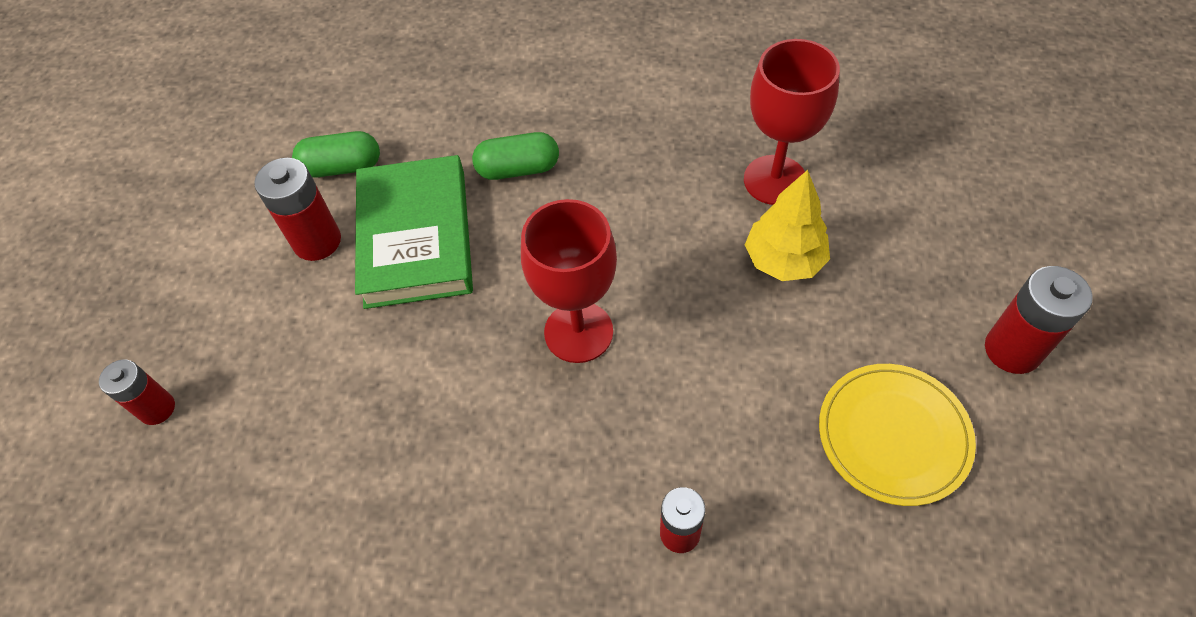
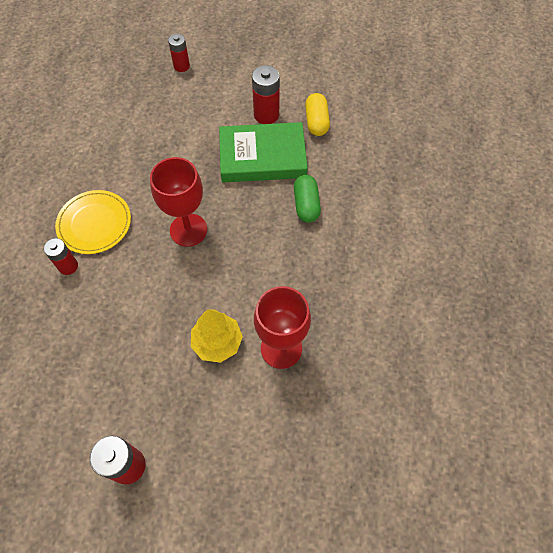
camera: 90 degrees right, 5 degrees up
(342, 167) = (316, 122): green capsule -> yellow capsule
(893, 435) = (91, 379): yellow plate -> yellow plate (94, 223)

